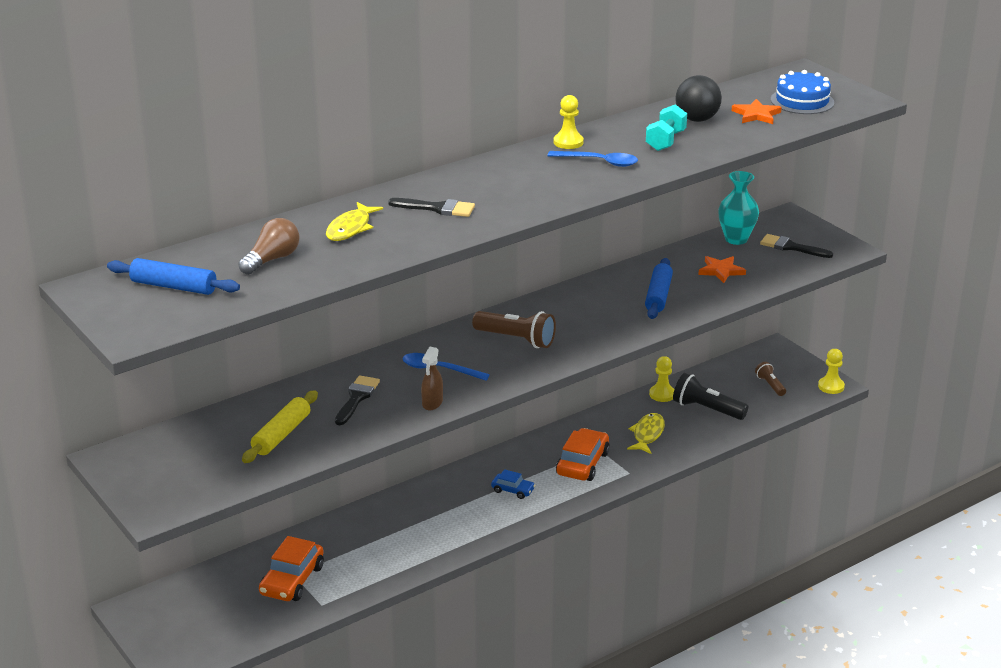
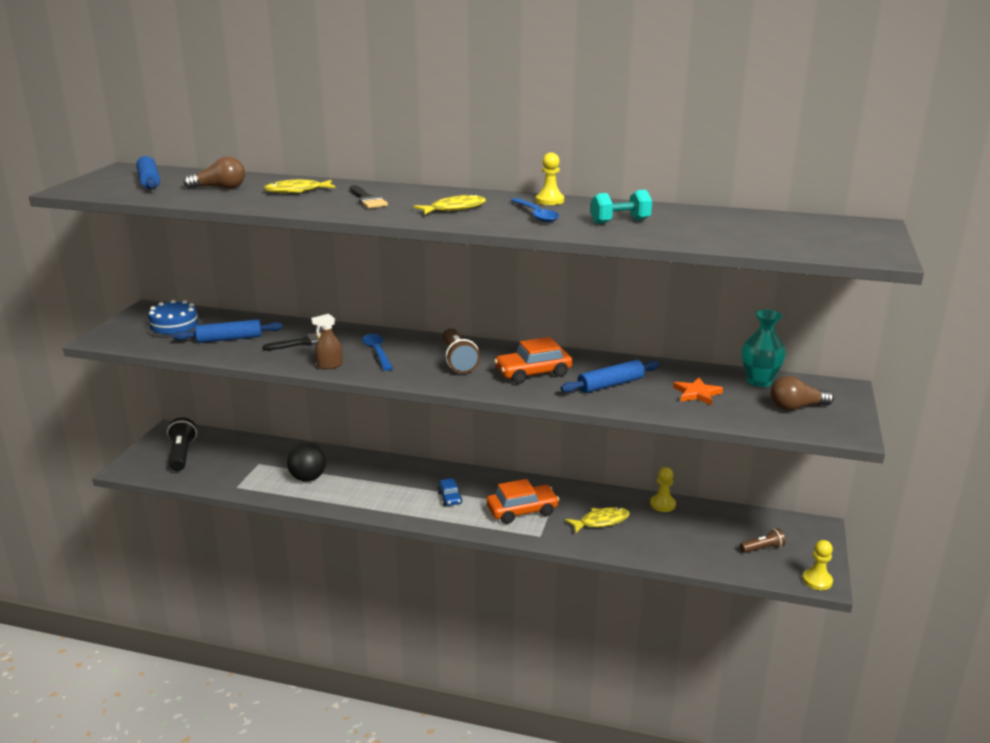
camera: 50 degrees right, 5 degrees down
(281, 435) = (229, 339): yellow rolling pin -> blue rolling pin
(292, 580) = (251, 466): orange car -> orange car (533, 373)
(528, 184) = (454, 209): none -> yellow fish
(697, 119) = (684, 220): black ball -> black ball (308, 478)
(706, 409) = (677, 533): black flashlight -> black flashlight (182, 454)
(756, 115) = (743, 232): orange star -> none
(770, 385) = (763, 548): brown flashlight -> brown flashlight turned 45 degrees clockwise
(791, 247) = (796, 407): black brush -> brown light bulb
(802, 101) = (814, 238): blue cake -> blue cake (174, 326)

